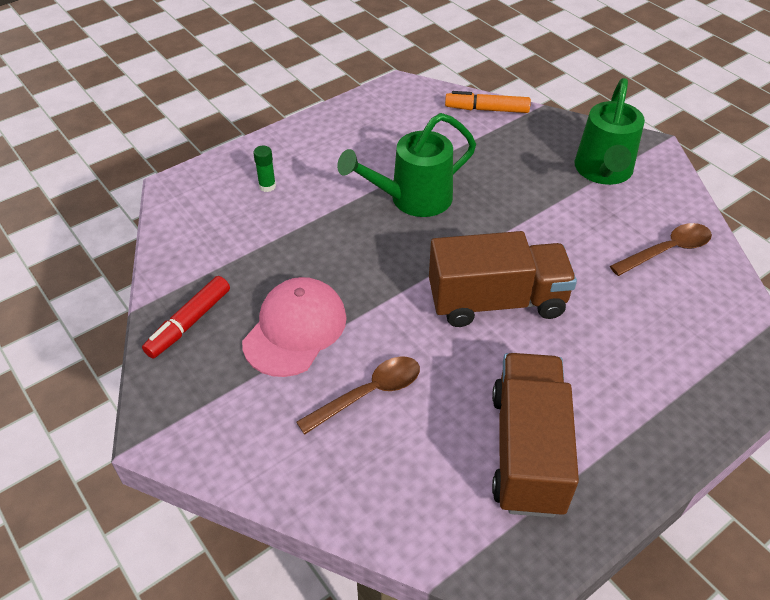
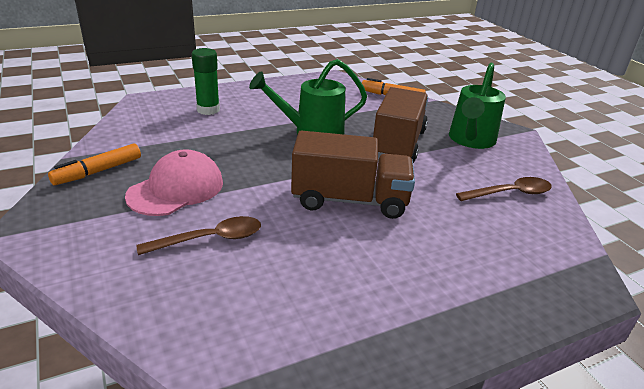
camera: 10 degrees right, 15 degrees down
(189, 323) = (98, 171): red marker -> orange marker
(267, 186) = (208, 110): green glue stick -> green glue stick, size x1.75
(527, 451) = (330, 306): brown truck -> brown truck (398, 144)

